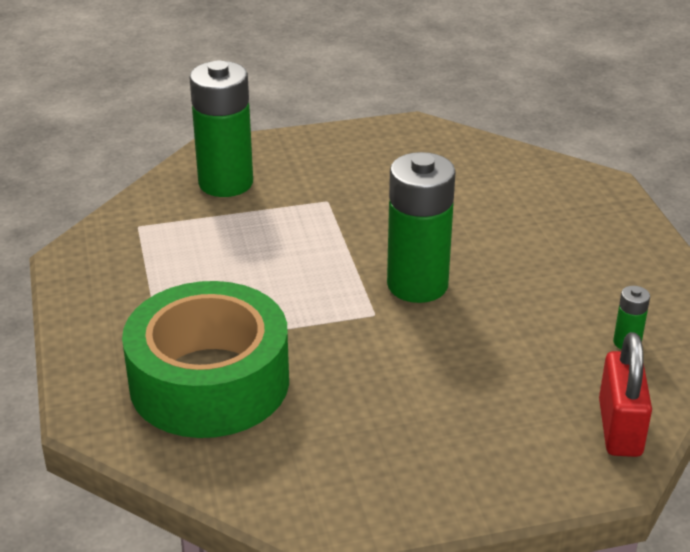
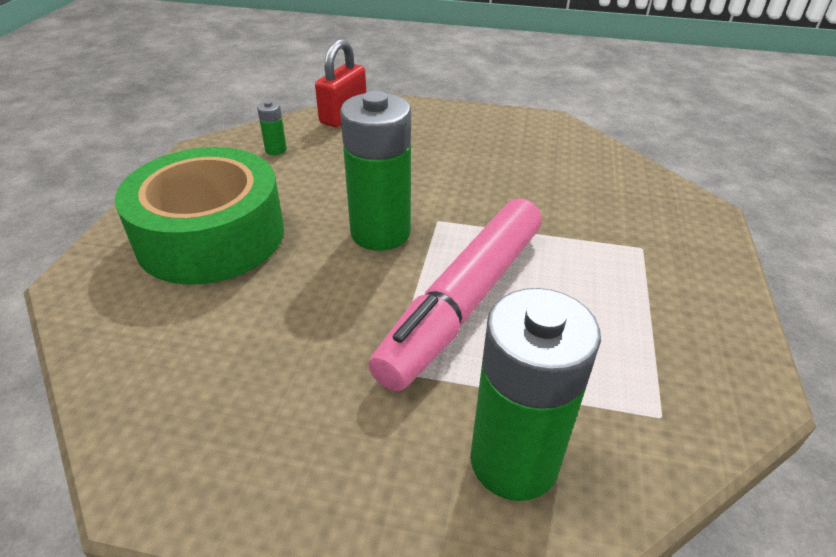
camera: 155 degrees left, 5 degrees up
(209, 381) = (603, 208): green tape -> green tape (211, 236)
(304, 252) = (464, 301): none -> pink marker

